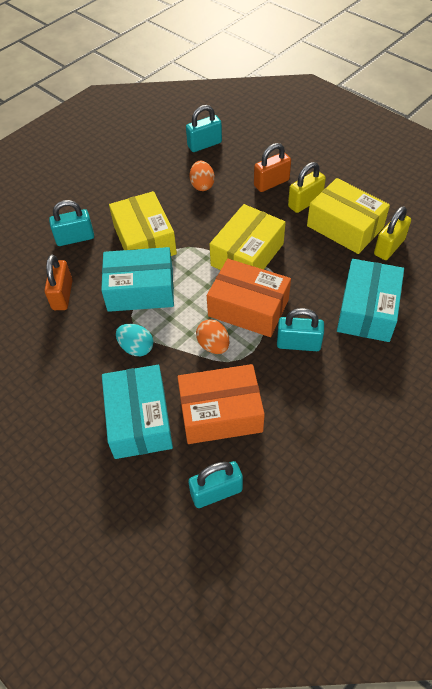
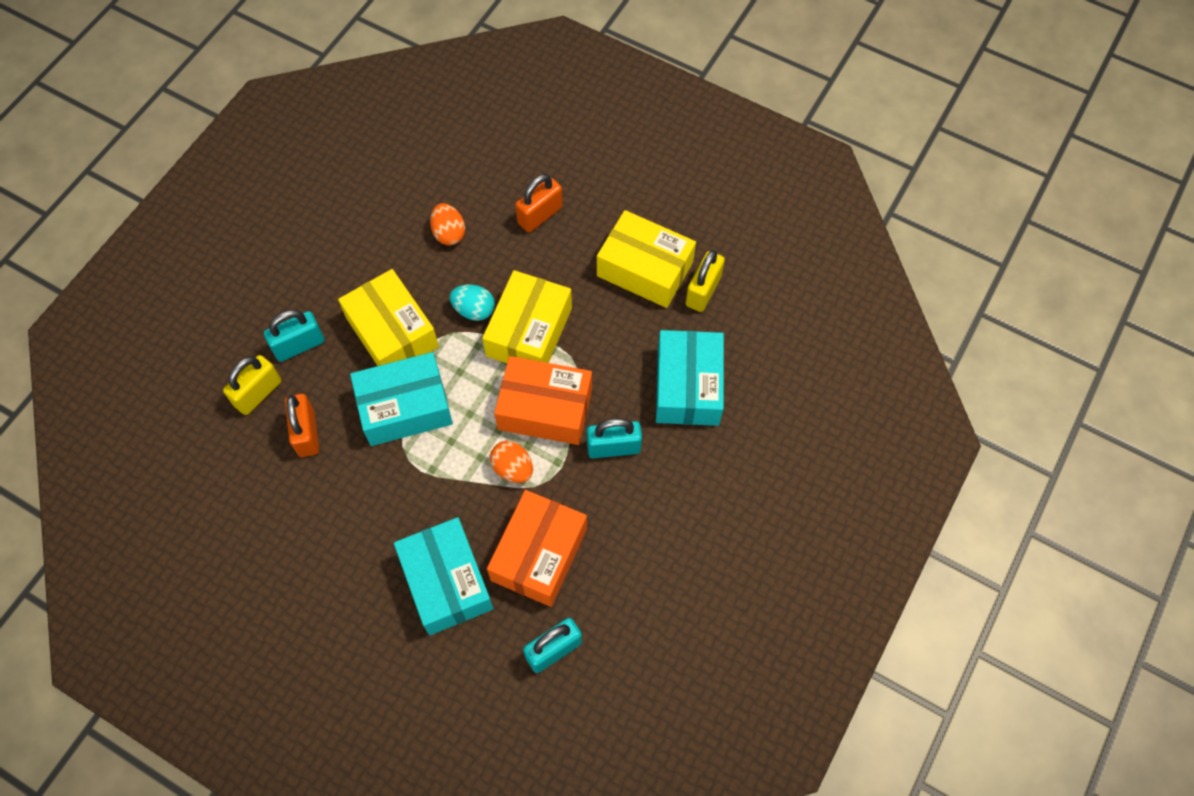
camera: 15 degrees left, 10 degrees up
(136, 348) = (420, 489): turquoise egg -> turquoise egg (474, 310)
(204, 144) = (437, 164): turquoise padlock -> none
(220, 413) = (539, 554): orange box -> orange box turned 45 degrees counterclockwise
(305, 202) = (589, 239): yellow padlock -> yellow padlock (258, 393)

